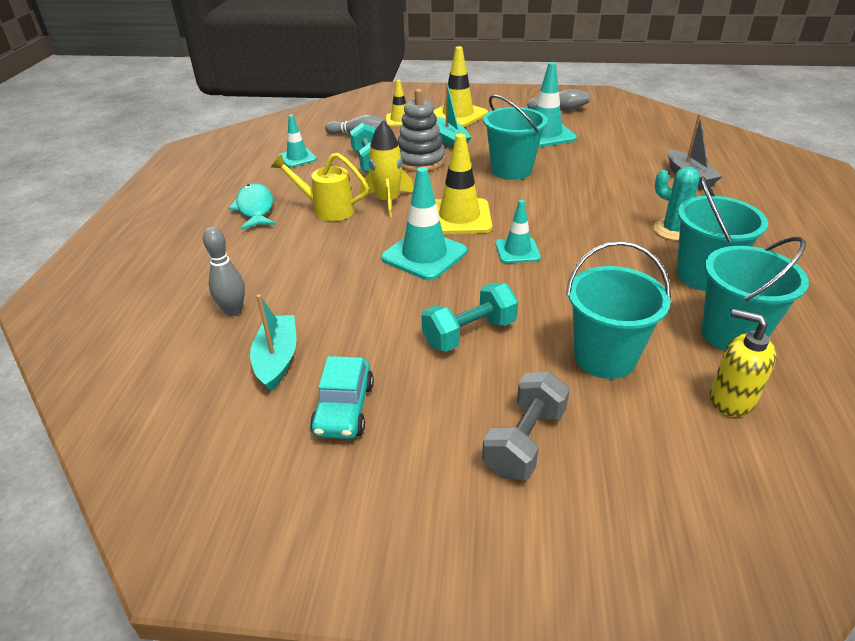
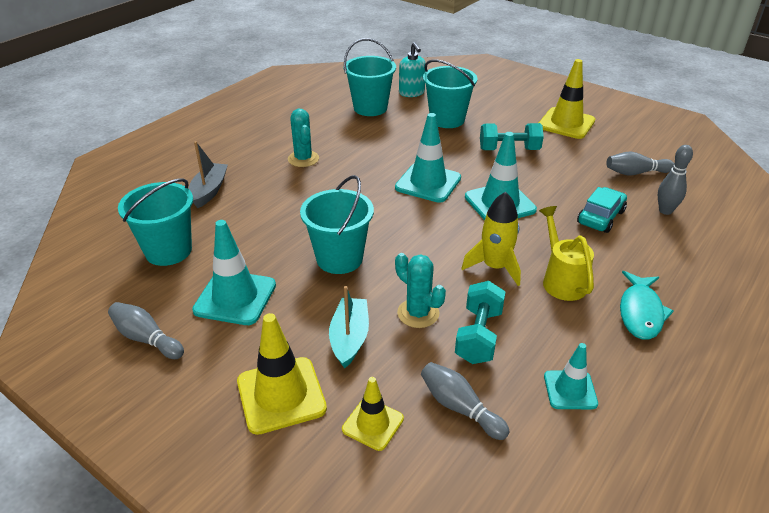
camera: 150 degrees left, 0 degrees up
(277, 359) = (635, 173): turquoise boat -> grey bowling pin
(327, 210) = (561, 280): yellow watering can -> yellow watering can turned 150 degrees counterclockwise
(344, 409) = (601, 141): turquoise car -> turquoise car (601, 217)
(420, 161) = (418, 313): grey stacking toy -> turquoise cactus
(459, 217) = (443, 225): yellow traffic cone -> yellow traffic cone (566, 123)
(517, 251) = (428, 183): turquoise traffic cone -> turquoise traffic cone, size x1.66
(524, 441) = (519, 108): grey dumbbell -> none
(703, 275) = (335, 132): turquoise bucket -> turquoise bucket (168, 251)
(731, 399) = (411, 93): yellow soap dispenser -> turquoise soap dispenser

